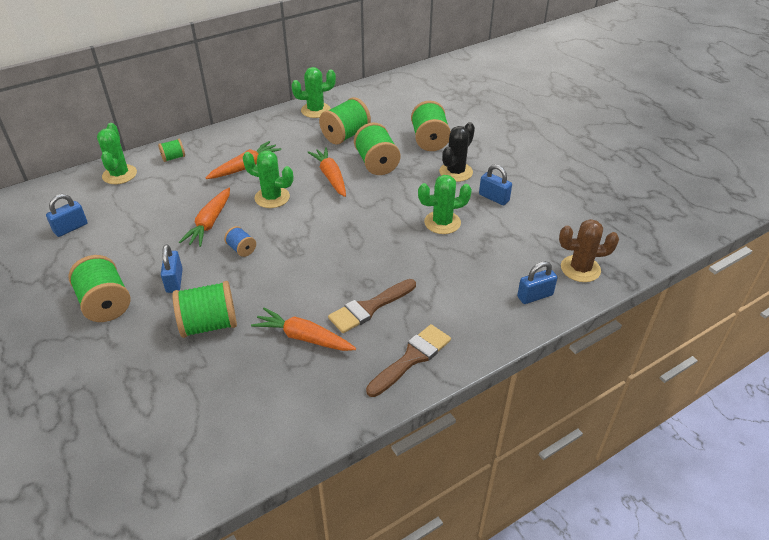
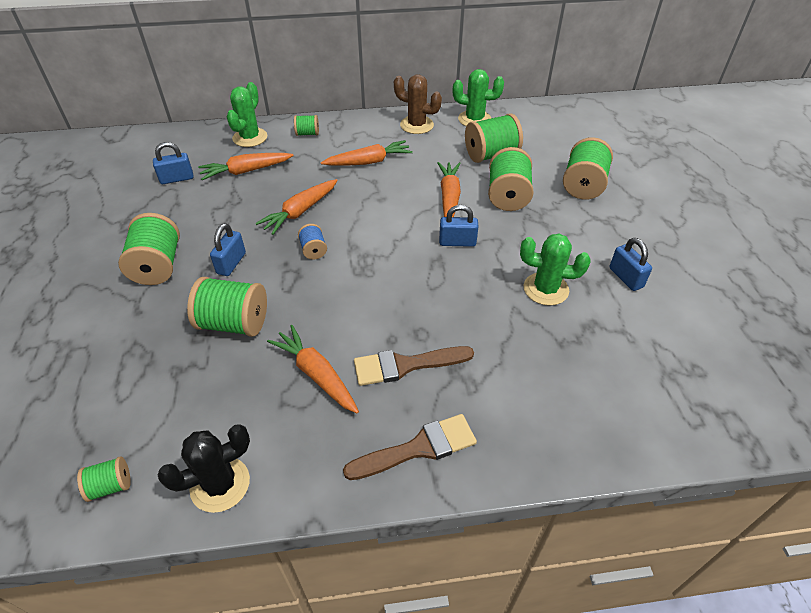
camera: 25 degrees right, 5 degrees up
(136, 204) = (246, 171): none -> orange carrot
(185, 474) = (111, 486): none -> green spool
(272, 197) = (376, 202): green cactus -> none
(456, 172) = (595, 232): black cactus -> black cactus (220, 484)
(535, 296) = (614, 425): blue padlock -> blue padlock (457, 242)
(580, 269) = (695, 410): brown cactus -> brown cactus (416, 125)

